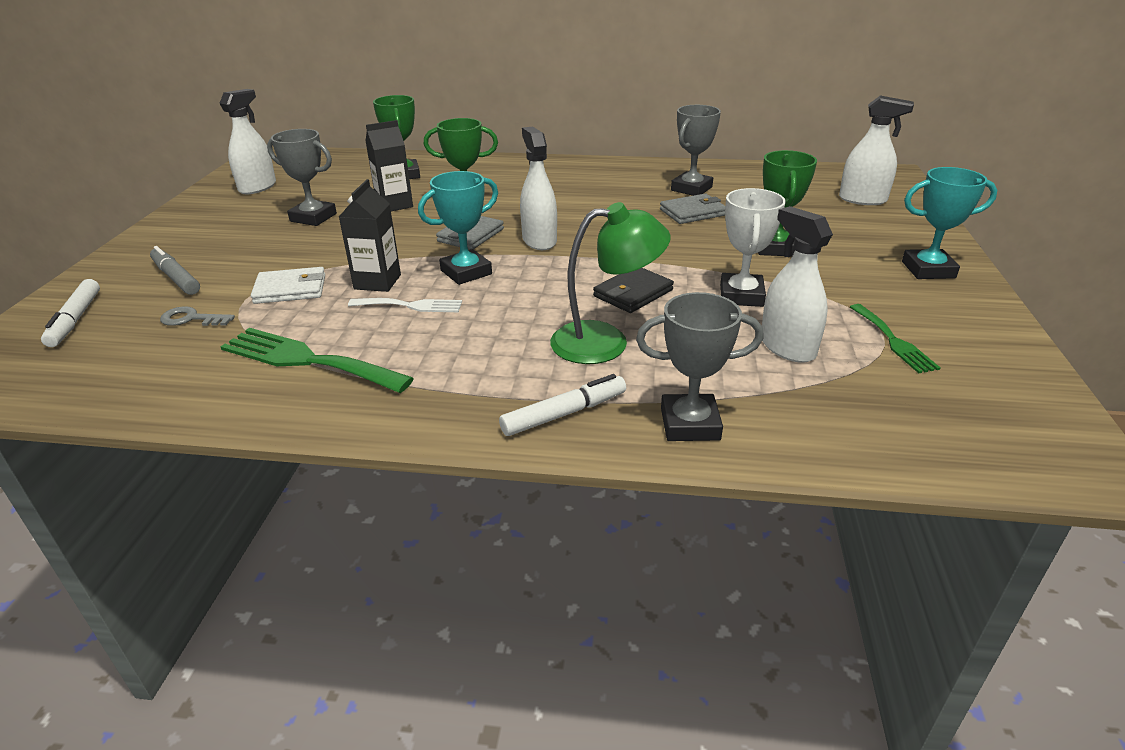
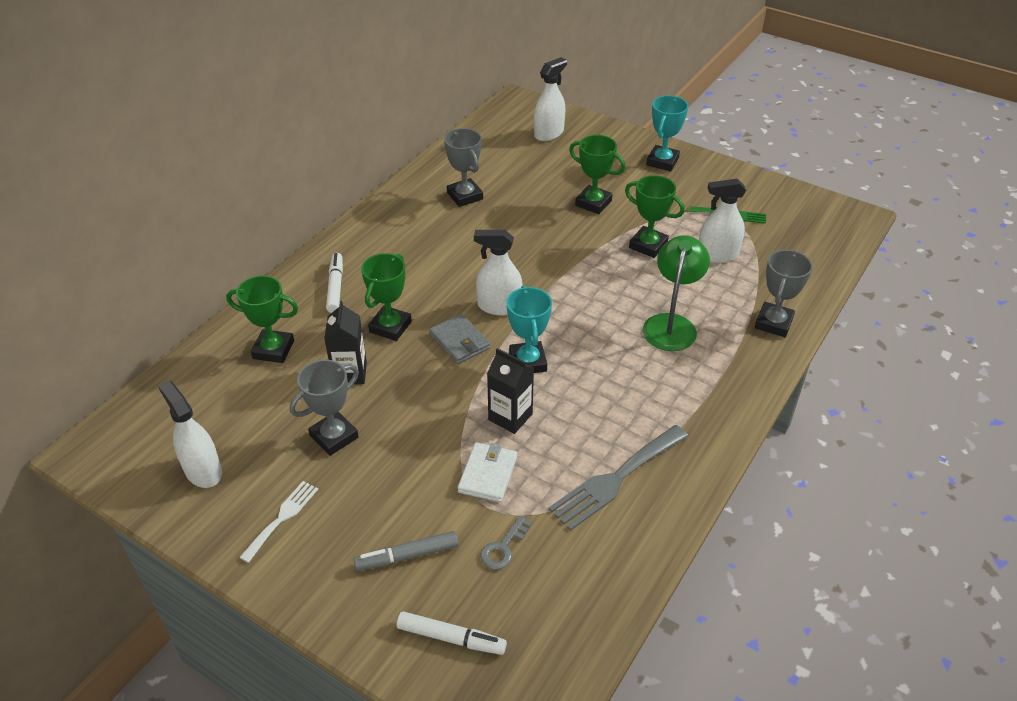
camera: 65 degrees left, 10 degrees up
(307, 360) = (615, 479): green fork -> grey fork
(411, 305) = (564, 406): white fork -> white fork (282, 518)
(564, 413) = (742, 368): white marker -> white marker (335, 287)
(633, 293) = (615, 289): black wallet -> none
(692, 212) = (509, 213): grey wallet -> none
(741, 295) = (648, 245): white trophy -> green trophy

